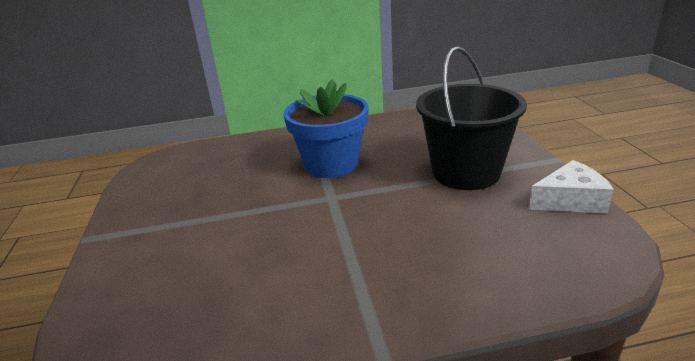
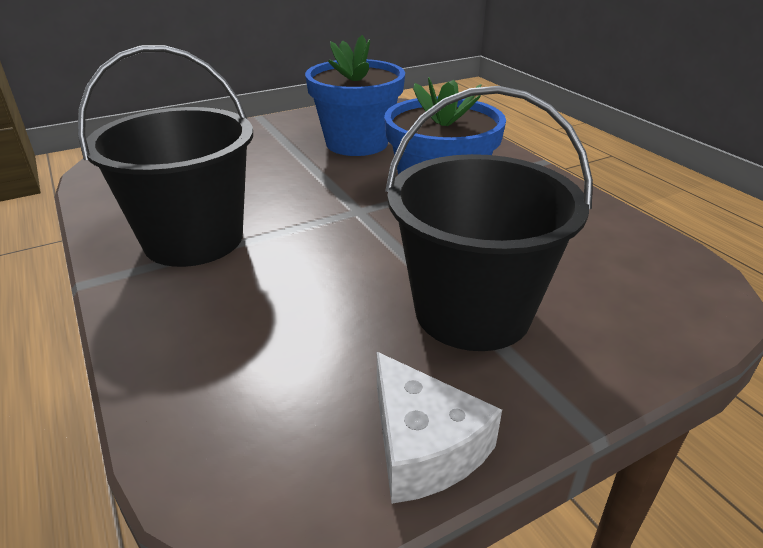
camera: 70 degrees right, 5 degrees up
(213, 187) = (357, 143): none -> blue flower pot
(333, 282) = (193, 239): none -> black bucket

